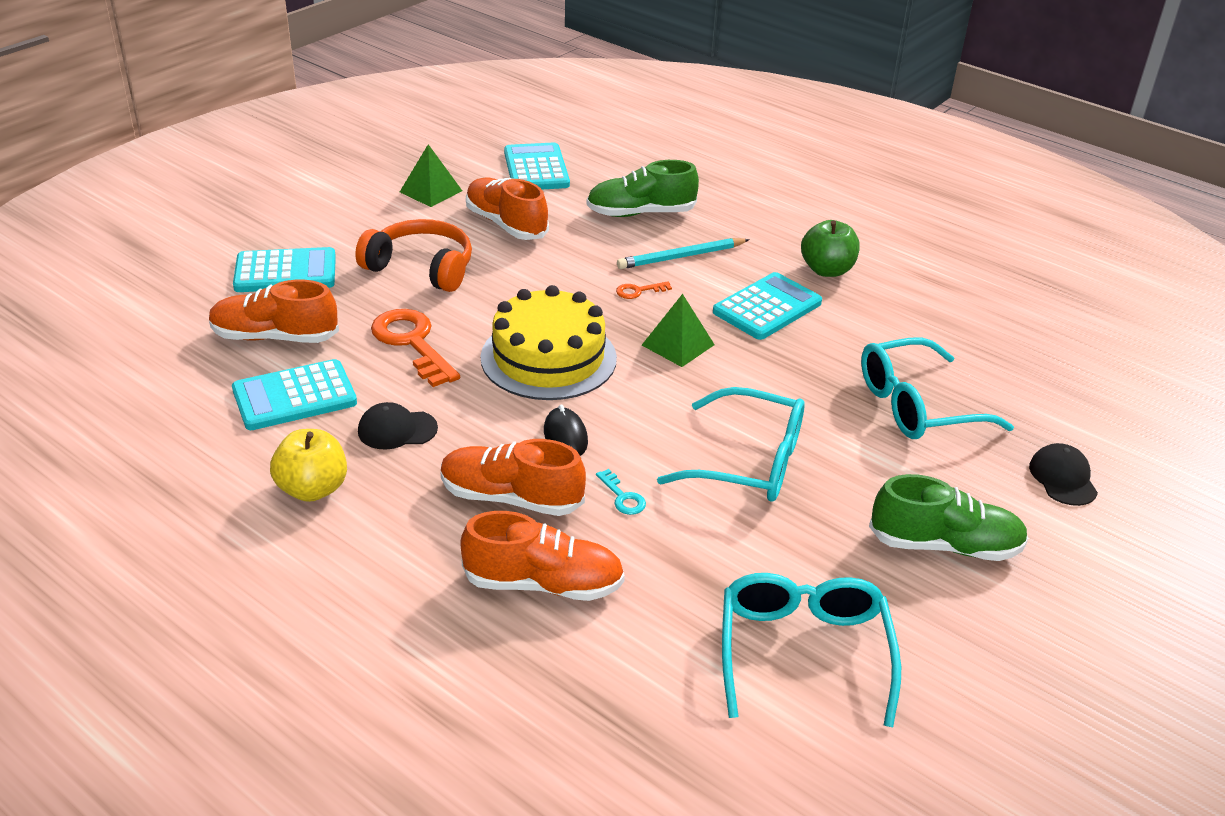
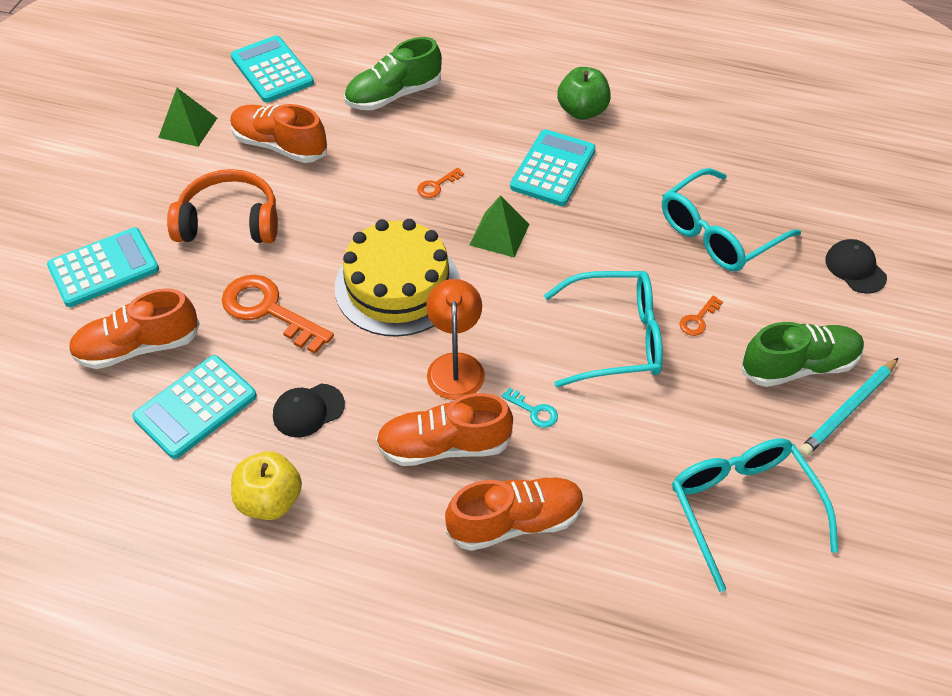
camera: 20 degrees left, 15 degrees up
(565, 436) = (455, 365): black mouse -> orange lamp
(681, 257) = (454, 135): turquoise pencil -> turquoise pencil (848, 409)
(850, 472) = (698, 319): none -> orange key

